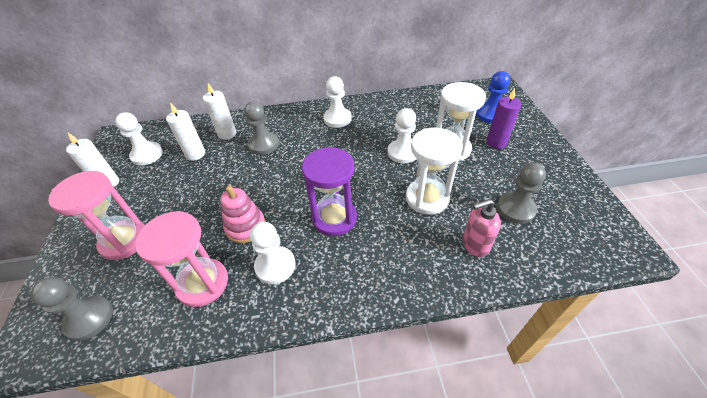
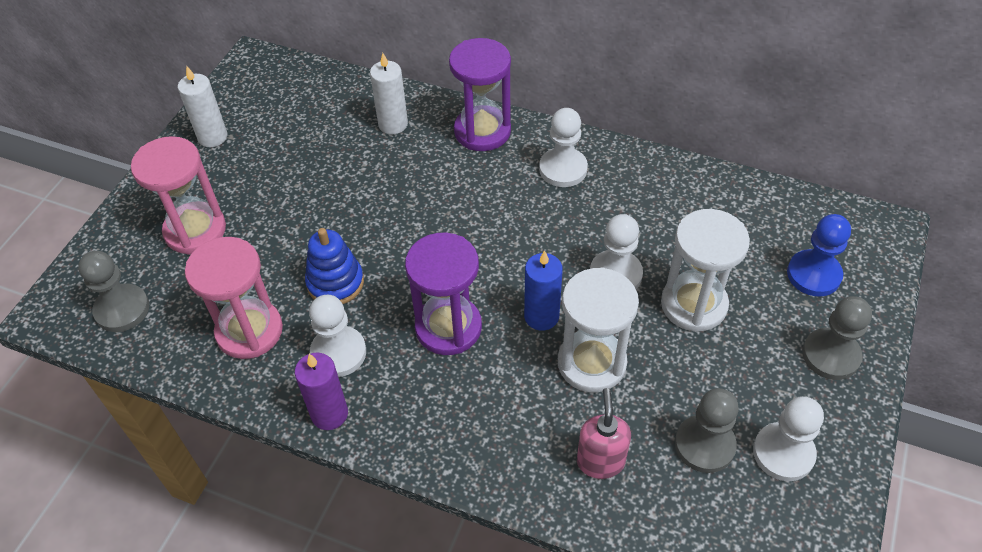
camera: 30 degrees right, 5 degrees up
(147, 155) = (276, 112): white pawn -> white pawn (783, 453)
(195, 154) = (335, 140): white candle -> none
(246, 227) = (335, 283): pink stacking toy -> blue stacking toy
(263, 144) = (430, 166): grey pawn -> grey pawn (831, 355)
(281, 119) = (482, 131): none -> purple hourglass
(382, 188) = (541, 316): none -> blue candle
(475, 245) = (600, 461): pink soap dispenser -> pink soap dispenser turned 75 degrees clockwise
(496, 142) = (775, 328): purple candle -> purple candle (329, 414)

